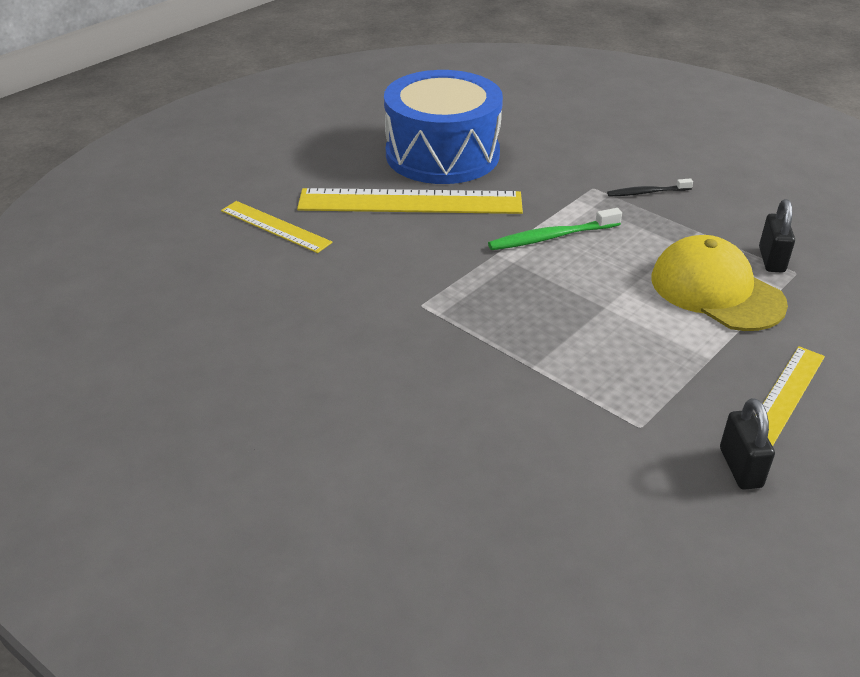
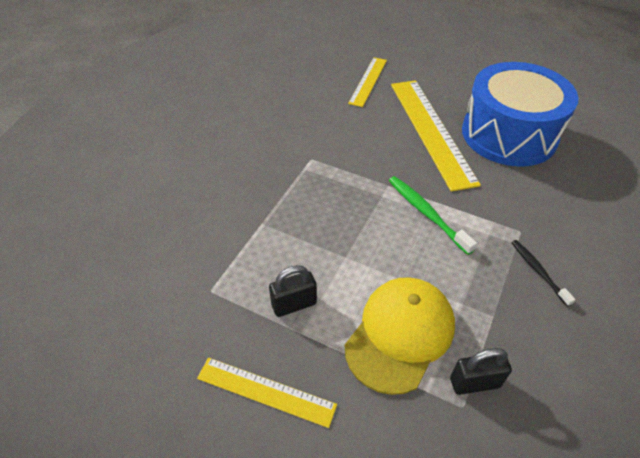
camera: 75 degrees right, 10 degrees up
(740, 468) = (175, 357): black padlock -> black padlock (294, 304)

